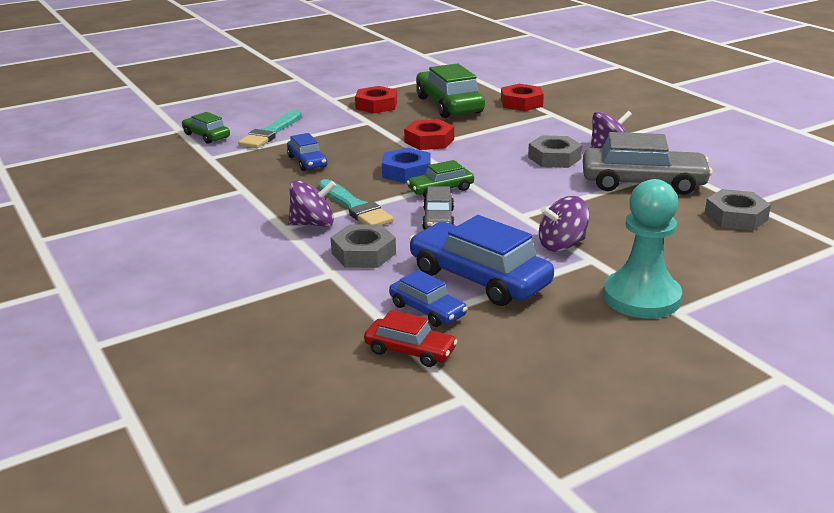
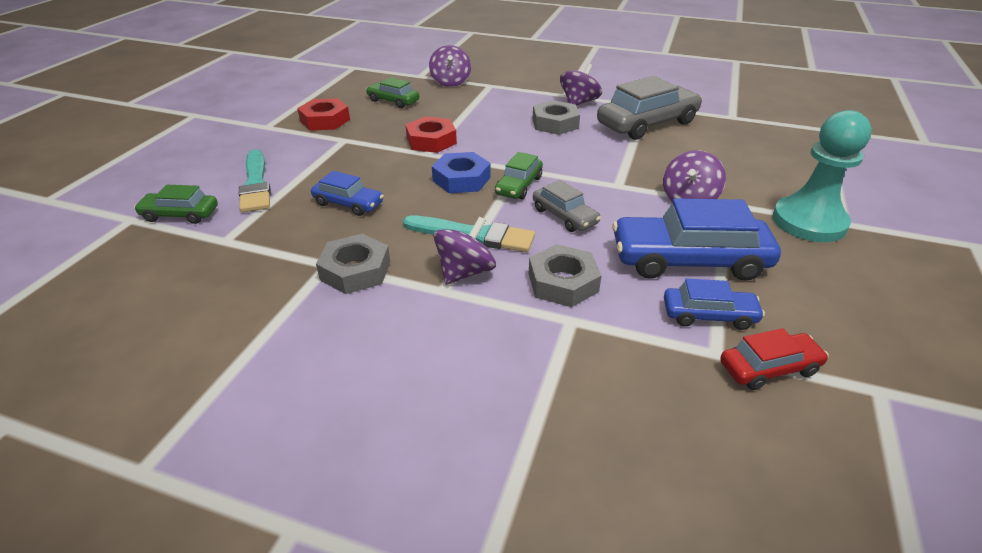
camera: 40 degrees left, 10 degrees up
(449, 105) = (393, 101): green car -> green car, size x0.54
(521, 103) = (450, 82): red nut -> purple spinning top
(736, 217) = (742, 130): grey nut -> grey nut (355, 270)

